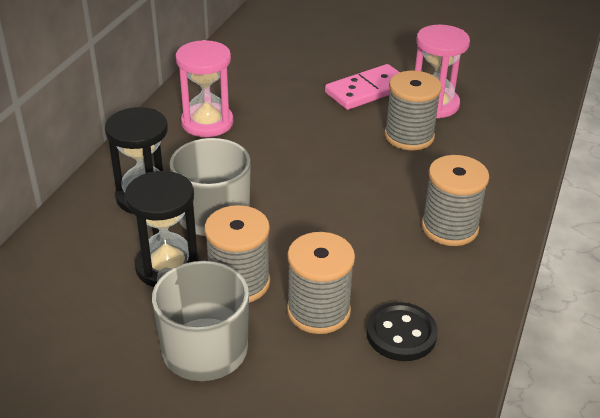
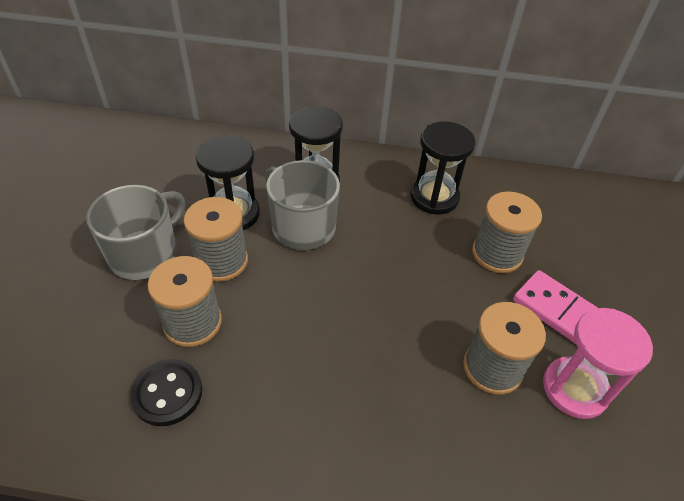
camera: 75 degrees right, 10 degrees up
(207, 123) = (434, 197): pink hourglass -> black hourglass
(449, 227) = (336, 426): grey spool -> grey spool (497, 253)

